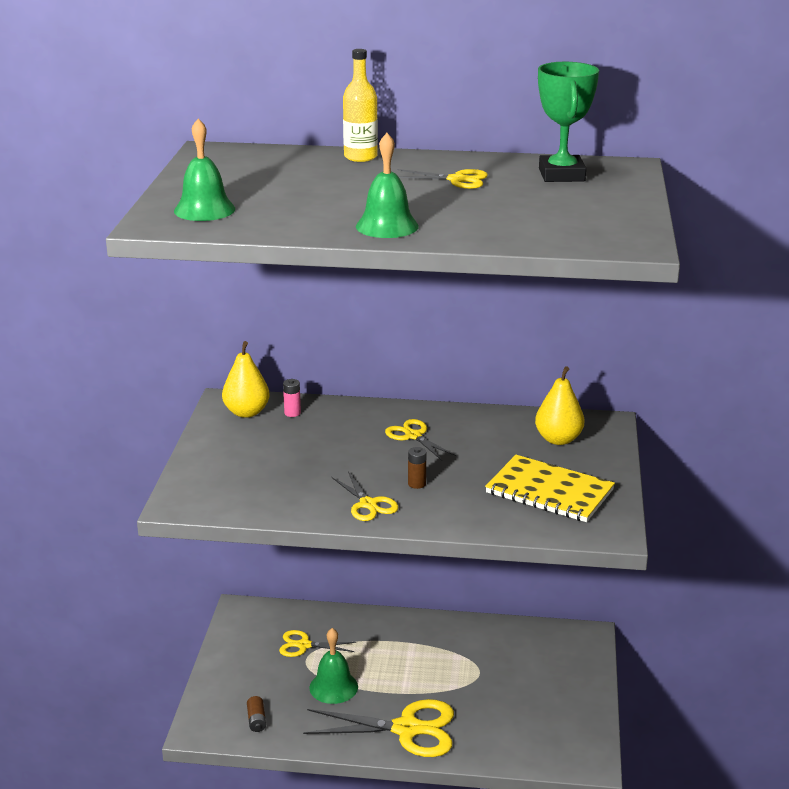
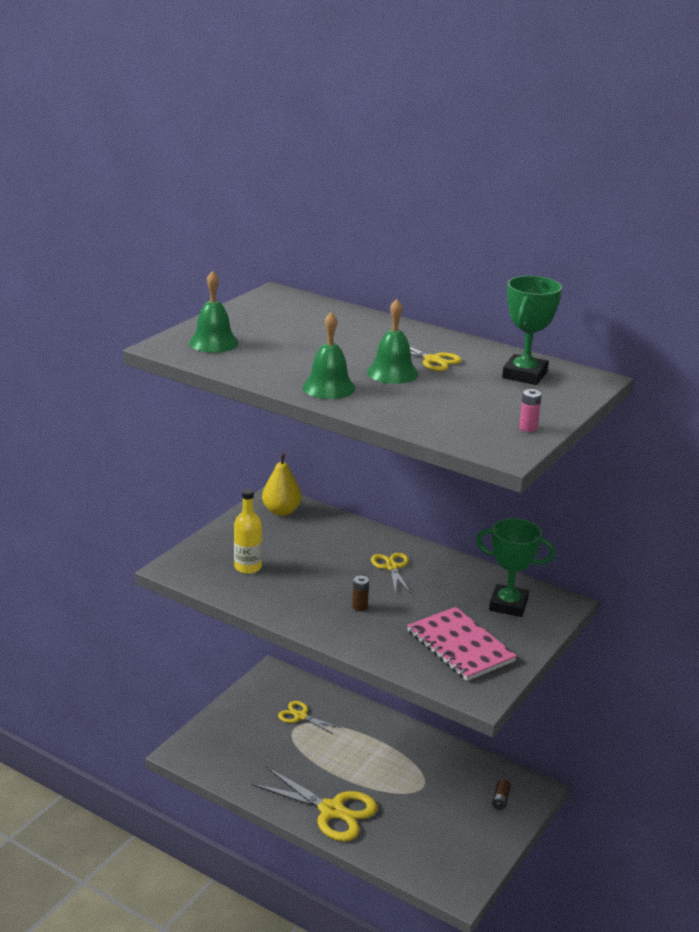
camera: 25 degrees right, 0 degrees up
(256, 720) = (225, 761): brown battery -> brown battery (500, 800)
(292, 413) = (315, 521): pink battery -> pink battery (528, 428)
(333, 687) = (299, 757): green bell -> green bell (392, 373)
(360, 157) = (381, 323): yellow bottle -> yellow bottle (248, 567)
(368, 504) = (308, 611): yellow scissors -> none
(549, 491) = (460, 646): yellow notebook -> pink notebook
(558, 439) = (508, 605): yellow pear -> green trophy

